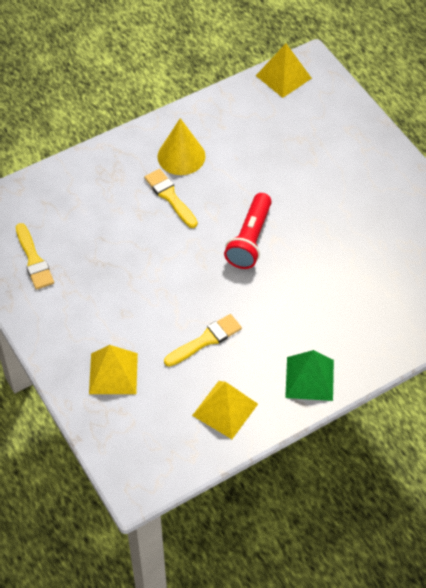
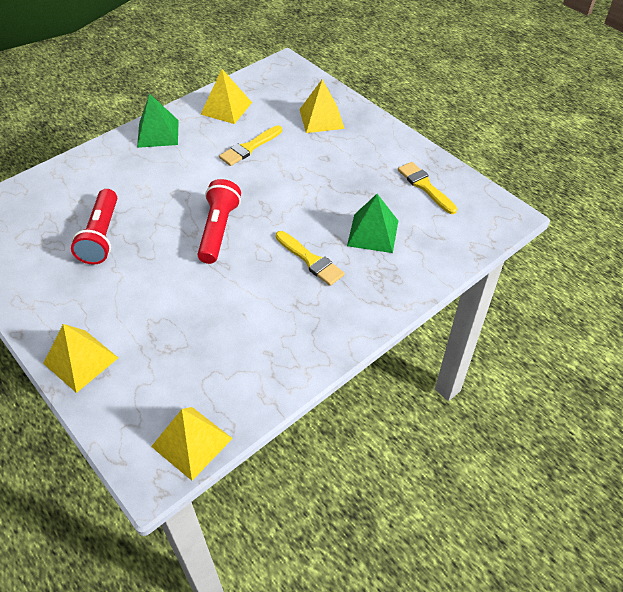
camera: 170 degrees right, 5 degrees down
(105, 215) = (373, 233): none -> green pyramid
(181, 156) = (309, 307): yellow cone -> none
(362, 249) = (101, 236): none -> red flashlight
(367, 140) = (80, 360): none -> yellow pyramid

